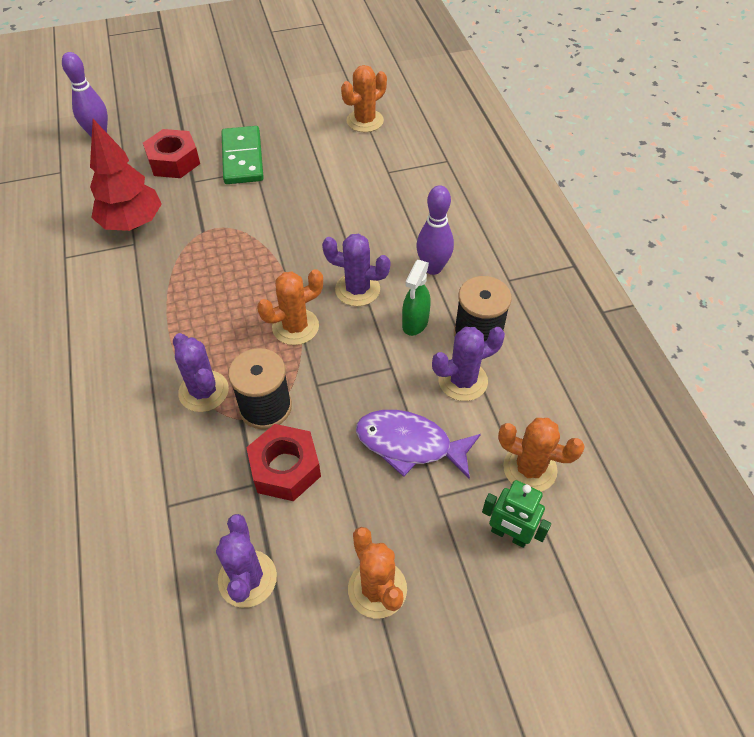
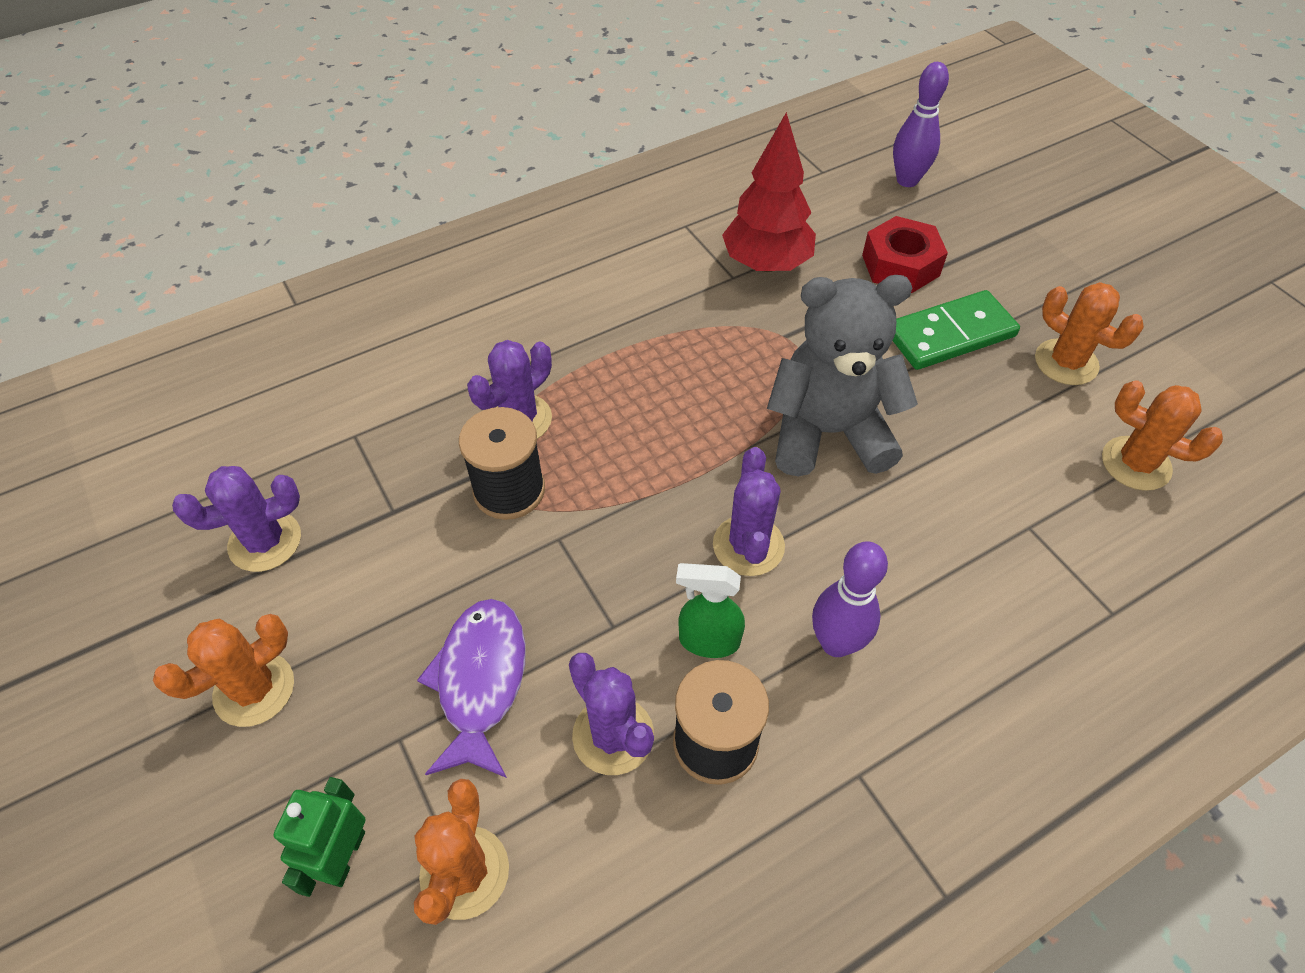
camera: 75 degrees right, 0 degrees up
(285, 468) = (419, 538): red nut -> none
(291, 232) = (828, 432): none -> grey teddy bear
(295, 327) = (651, 487): orange cactus -> orange cactus (1066, 362)

